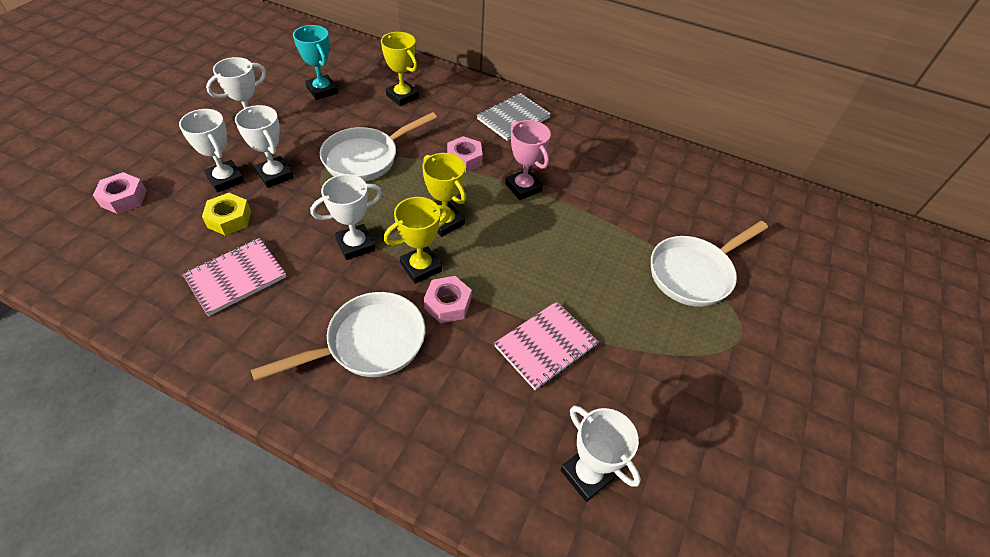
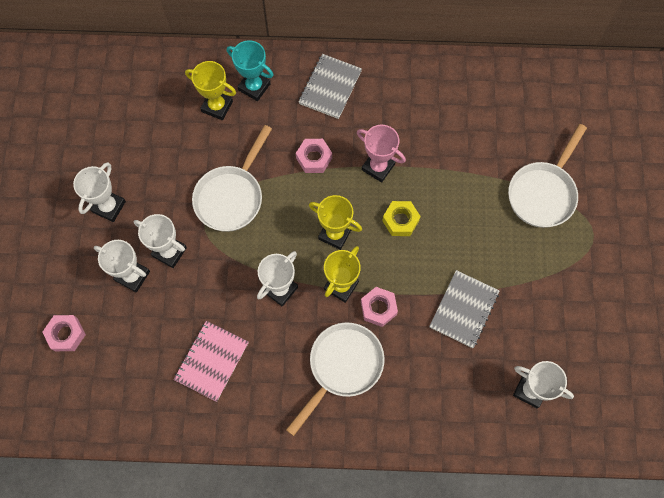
camera: 20 degrees left, 20 degrees up
(229, 219) = (166, 313): yellow nut -> yellow nut (400, 221)
(322, 90) = (140, 134): turquoise trophy -> turquoise trophy (254, 87)
(546, 346) = (464, 309): pink notebook -> grey notebook

